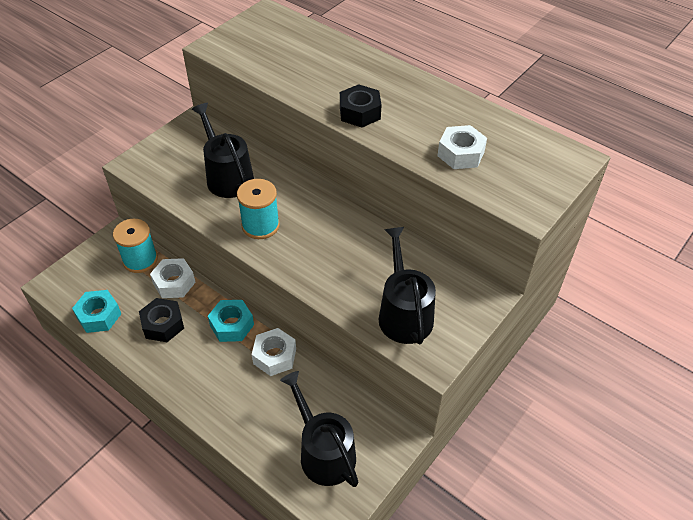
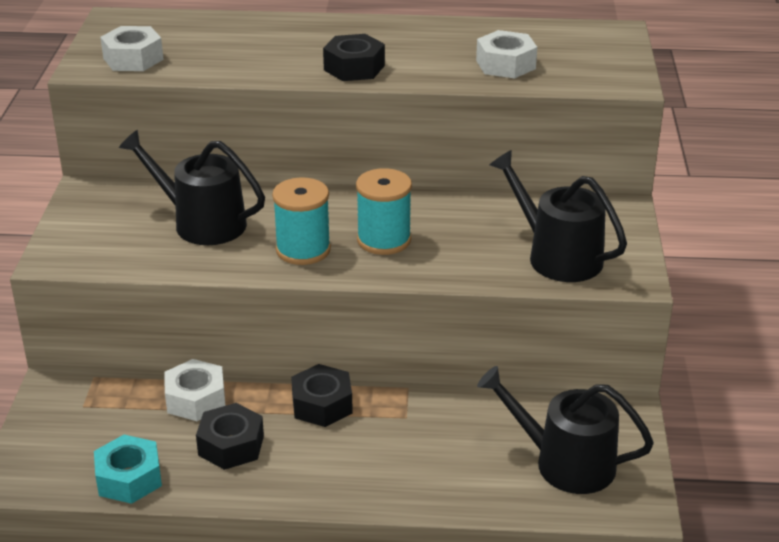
camera: 35 degrees left, 15 degrees down
(140, 260) = (119, 397): turquoise spool -> turquoise spool (384, 240)
(232, 325) = (322, 404): turquoise nut -> black nut
(274, 356) = (409, 408): white nut -> white nut (133, 59)

